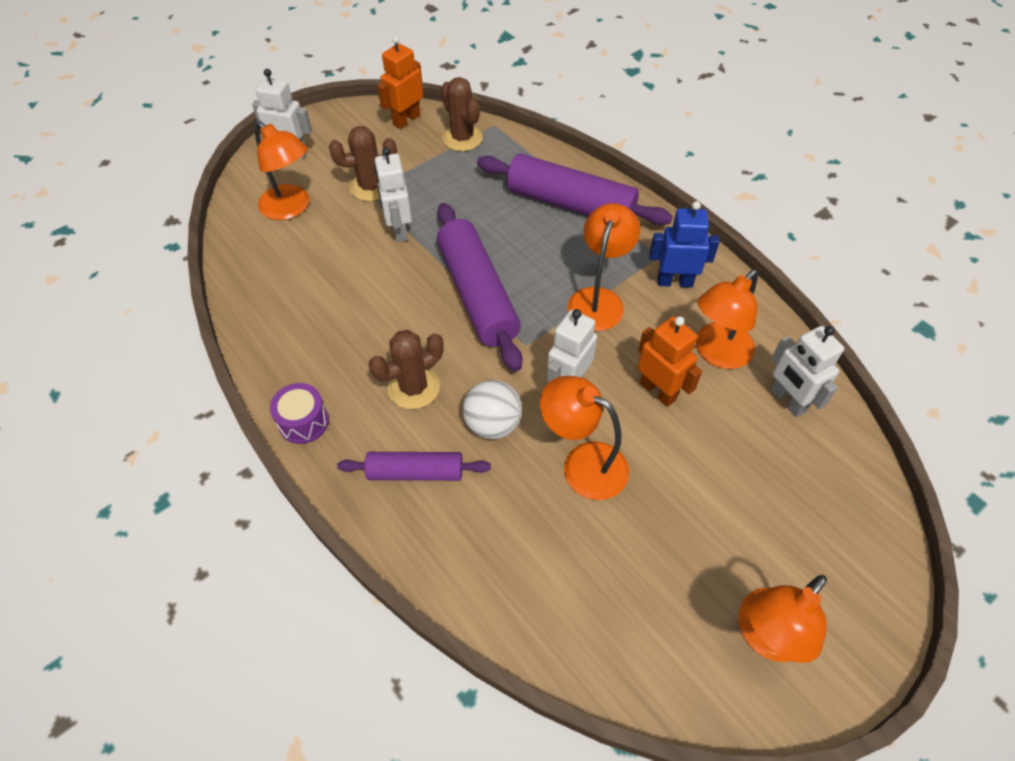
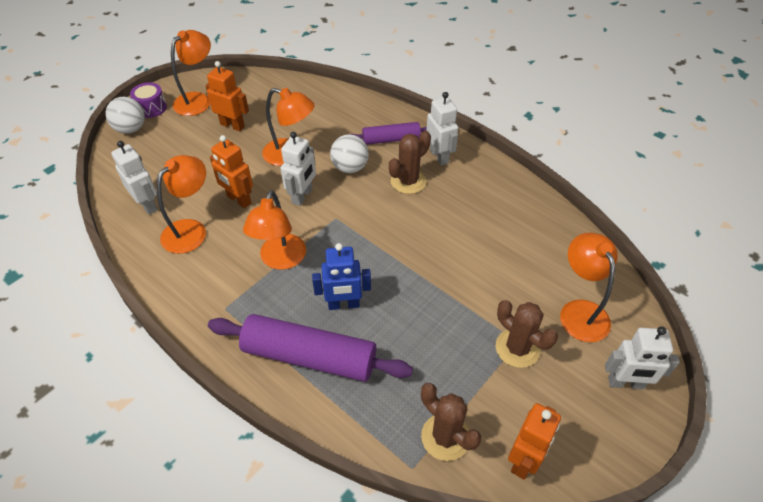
camera: 170 degrees right, 5 degrees down
(291, 208) = (580, 311): orange lamp -> orange lamp turned 45 degrees clockwise
(303, 422) = (470, 155): purple drum -> purple drum (151, 108)
(371, 187) = (517, 348): brown cactus -> brown cactus turned 75 degrees clockwise
(399, 230) = (468, 302): white robot -> white robot (439, 156)
(477, 294) = (381, 251): purple rolling pin -> none
(674, 282) = (214, 284): blue robot -> blue robot (344, 304)
(685, 549) = (232, 125): none -> orange robot
(872, 569) = (131, 129): none -> white ball

